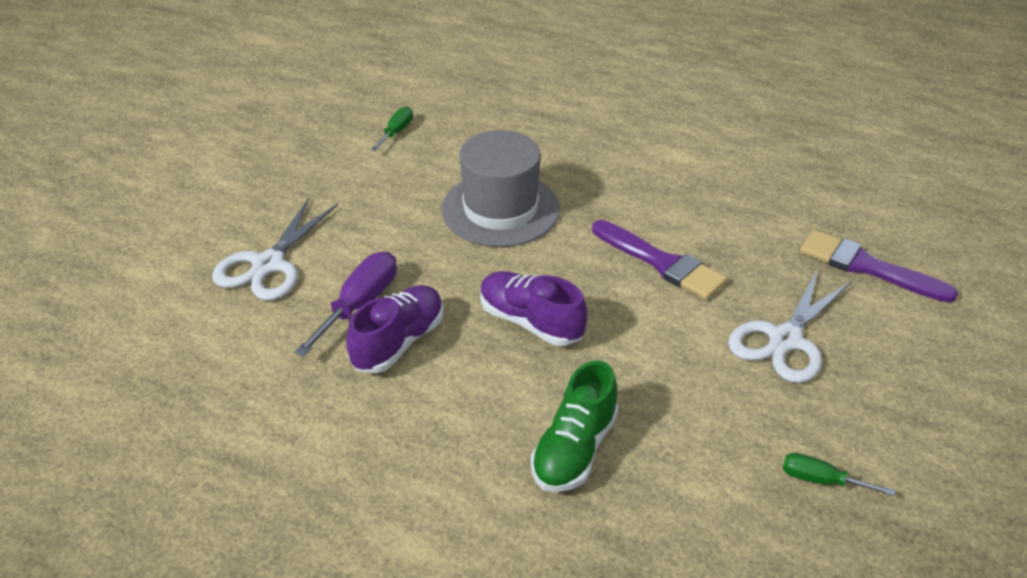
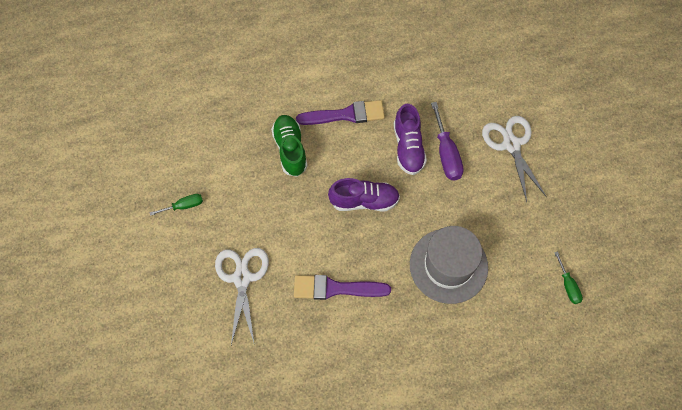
camera: 140 degrees right, 25 degrees up
(867, 267) = (229, 369): purple brush -> purple brush (345, 115)

